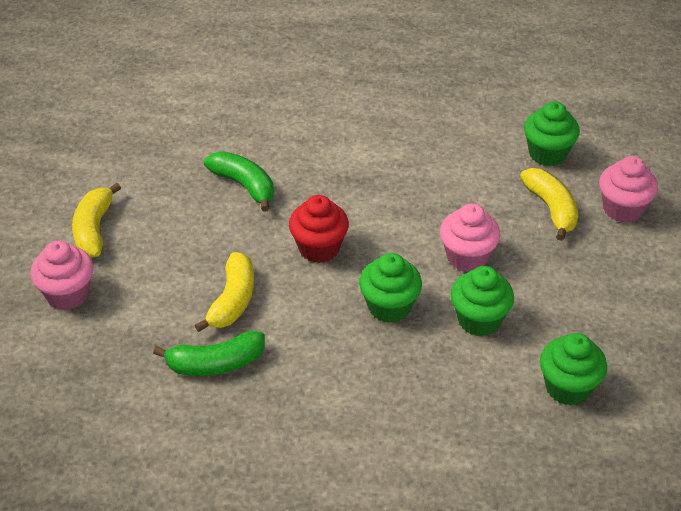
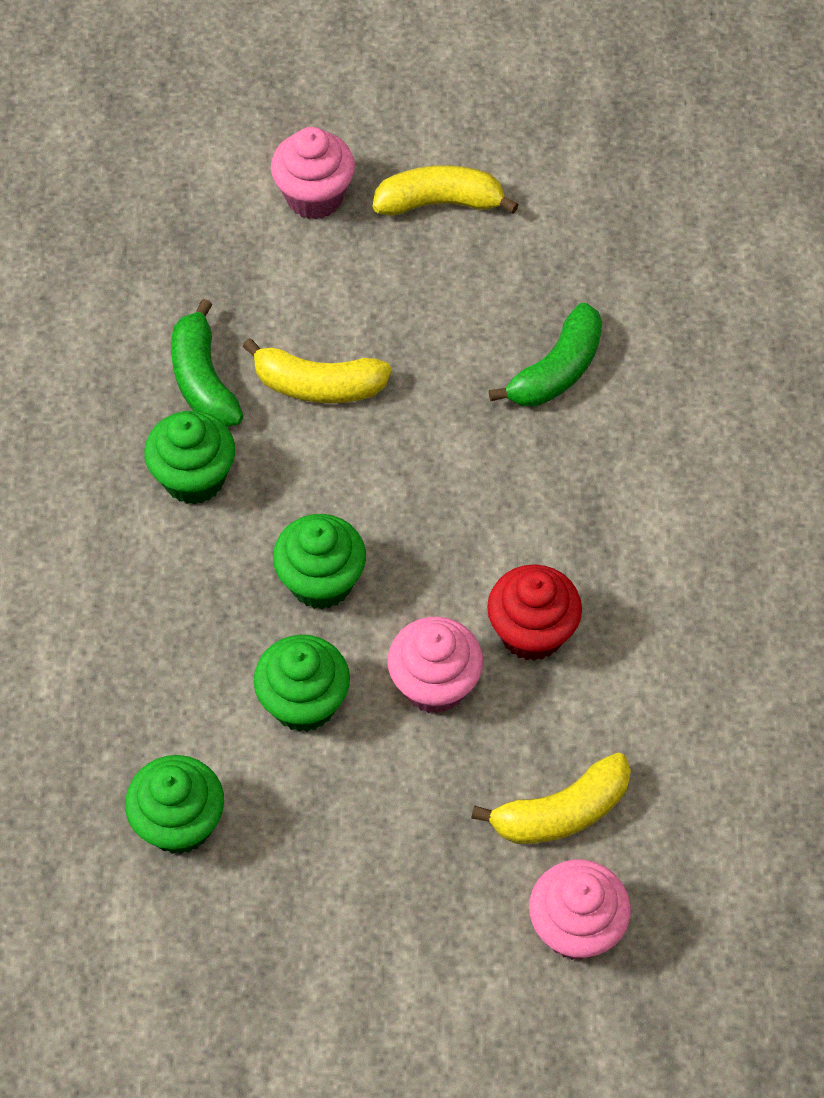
camera: 85 degrees right, 15 degrees up
(319, 248) = (432, 482): red cupcake -> red cupcake (532, 632)
(547, 154) = (702, 810): green cupcake -> green cupcake (194, 478)

